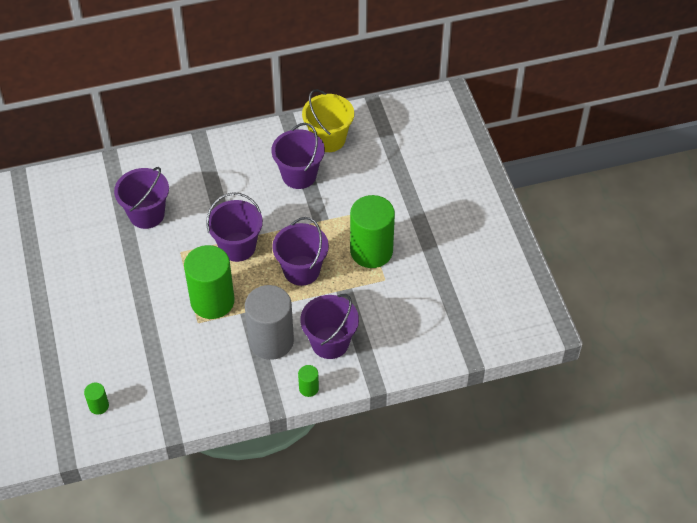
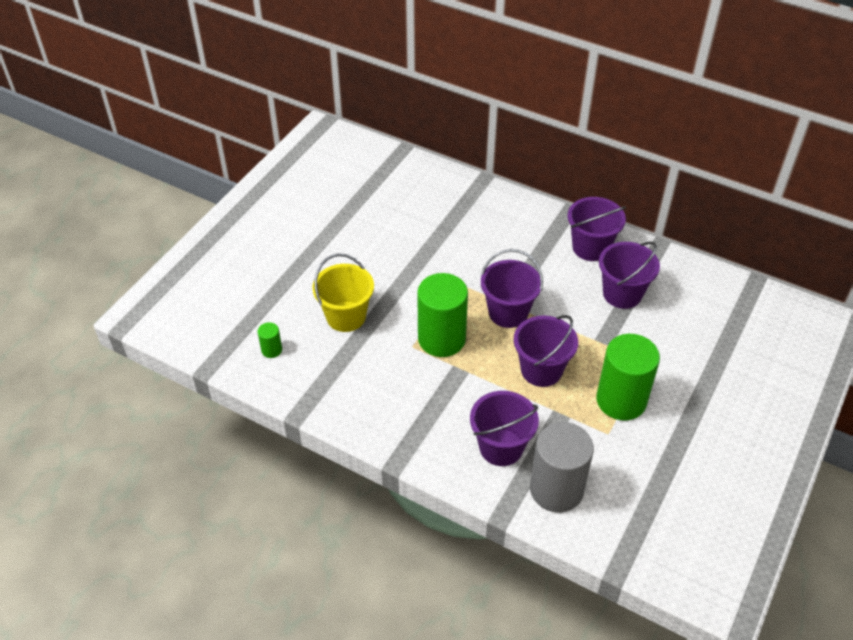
camera: 45 degrees right, 5 degrees down
(146, 214) = (464, 238): purple bucket -> purple bucket (591, 247)
(271, 341) = (453, 406): grey cylinder -> grey cylinder (556, 489)
(308, 388) = (442, 470): green cylinder -> none
(328, 139) = (680, 283): yellow bucket -> yellow bucket (346, 316)

